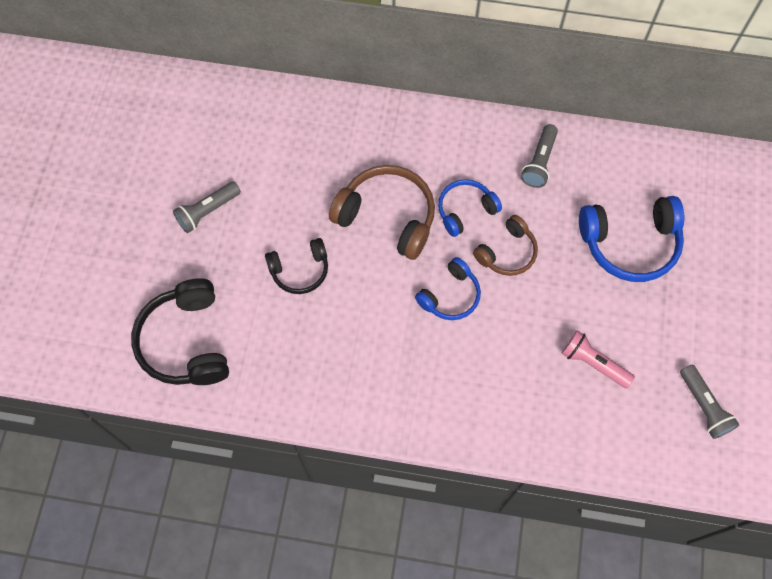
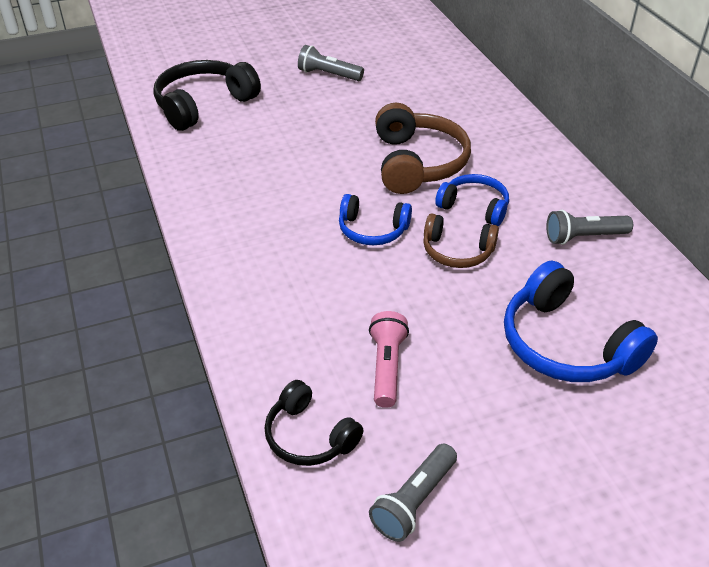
camera: 60 degrees right, 25 degrees down
(300, 270) = (317, 135): black headphones -> black headphones (309, 436)

